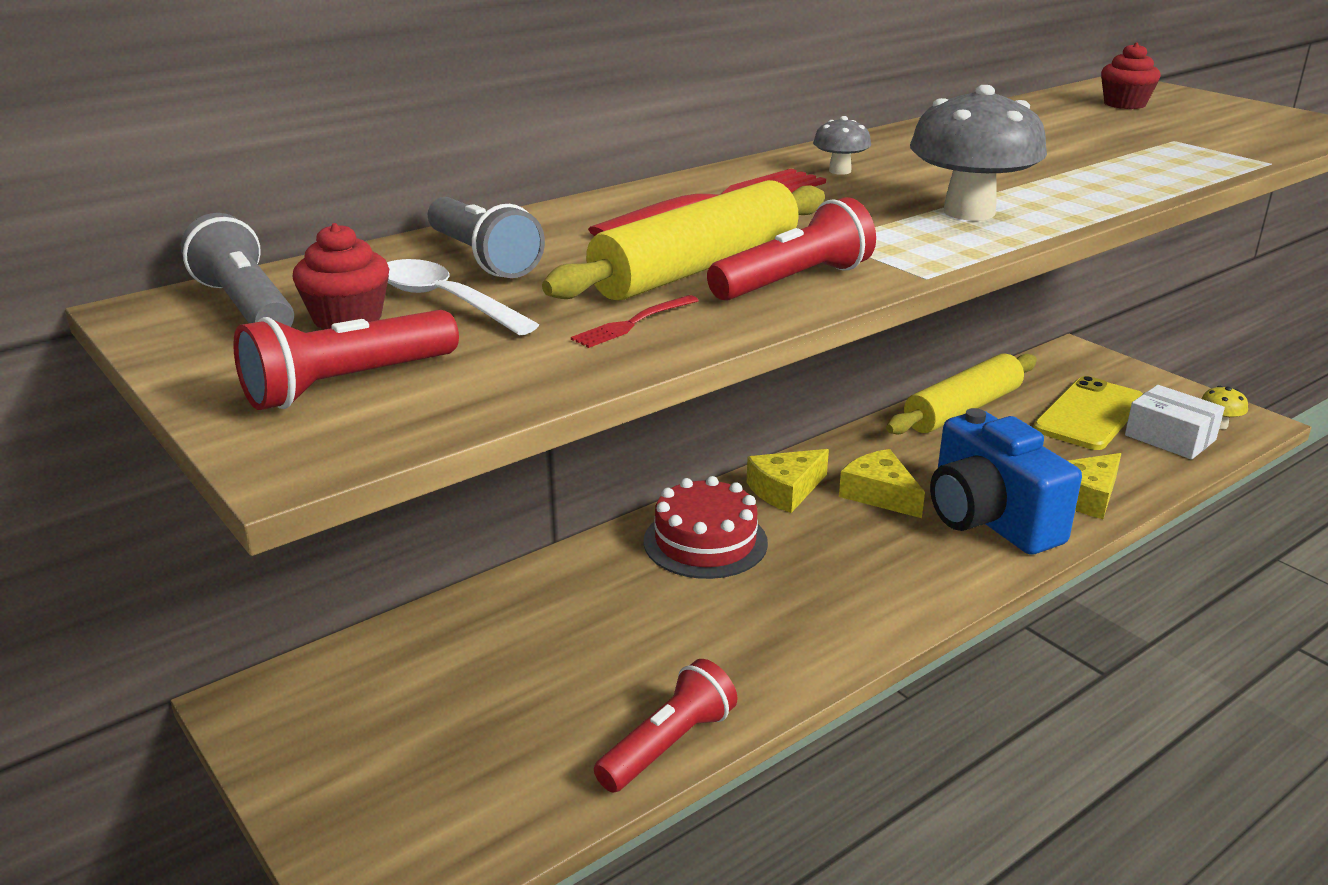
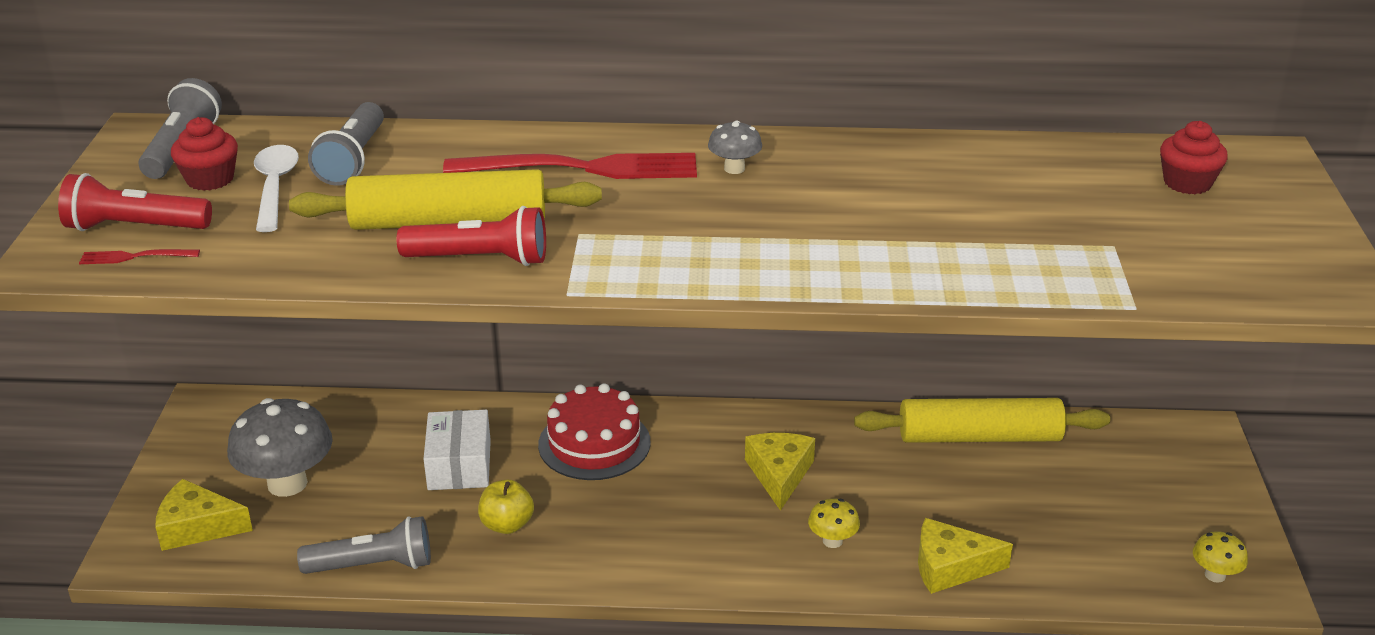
camera: 40 degrees right, 5 degrees up
(632, 323) = (330, 250): red fork -> red fork (134, 257)
(668, 745) = (373, 565): red flashlight -> grey flashlight
(735, 641) = (507, 525): none -> yellow apple
(785, 490) = (713, 433): yellow cheese -> yellow cheese (197, 527)
(969, 212) = (733, 250): grey mushroom -> grey mushroom (287, 483)
(989, 519) = (832, 541): blue camera -> yellow mushroom
(1089, 414) = (1096, 500): yellow phone -> none
(1170, 437) = (1136, 560): white box -> white box (459, 465)

